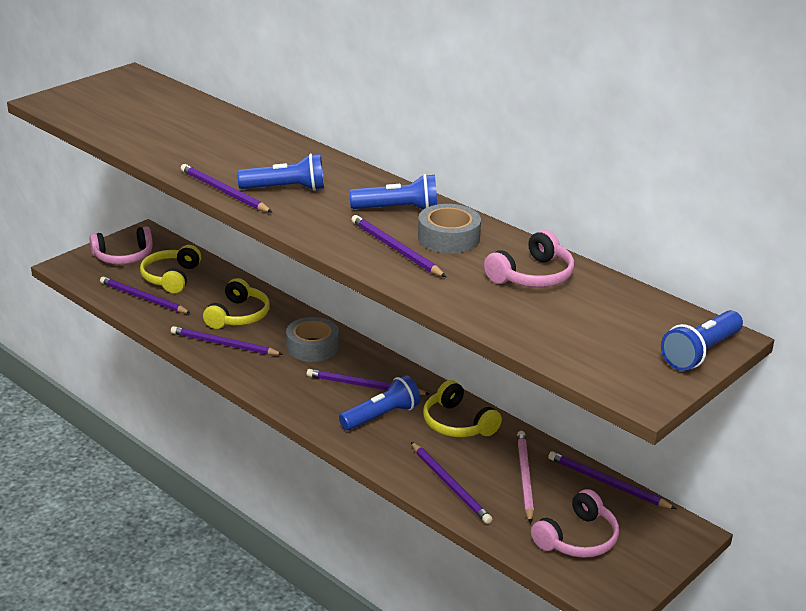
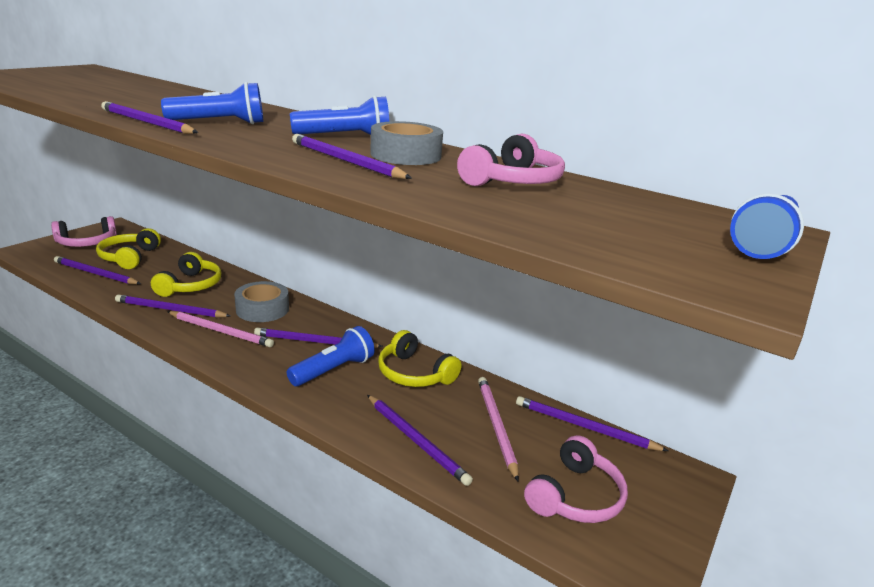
camera: 10 degrees left, 5 degrees down
(274, 370) = (221, 331): none -> pink pencil

